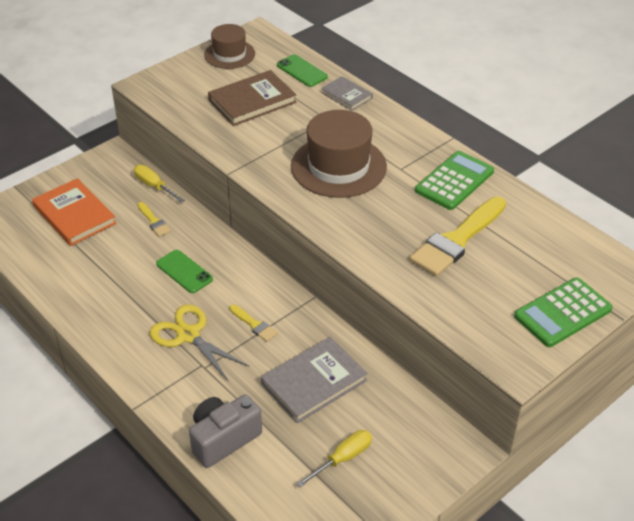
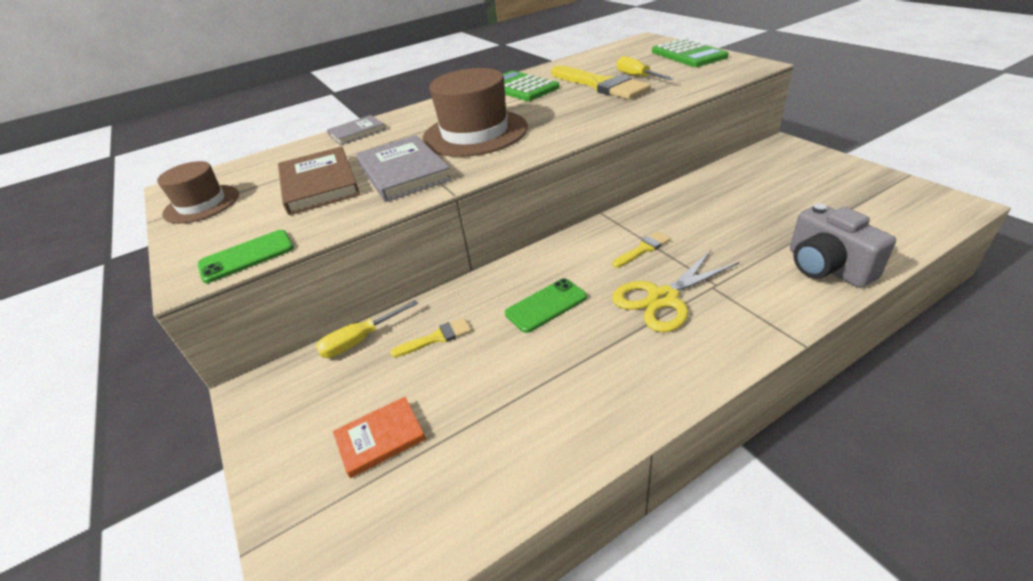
camera: 75 degrees left, 5 degrees down
(74, 215) = (380, 438): orange book -> orange book, size x0.59
(302, 71) = (289, 157): green phone -> green phone (247, 256)
(314, 382) = (724, 212): grey book -> grey book (403, 172)
(343, 458) = (819, 197): yellow screwdriver -> yellow screwdriver (637, 77)

